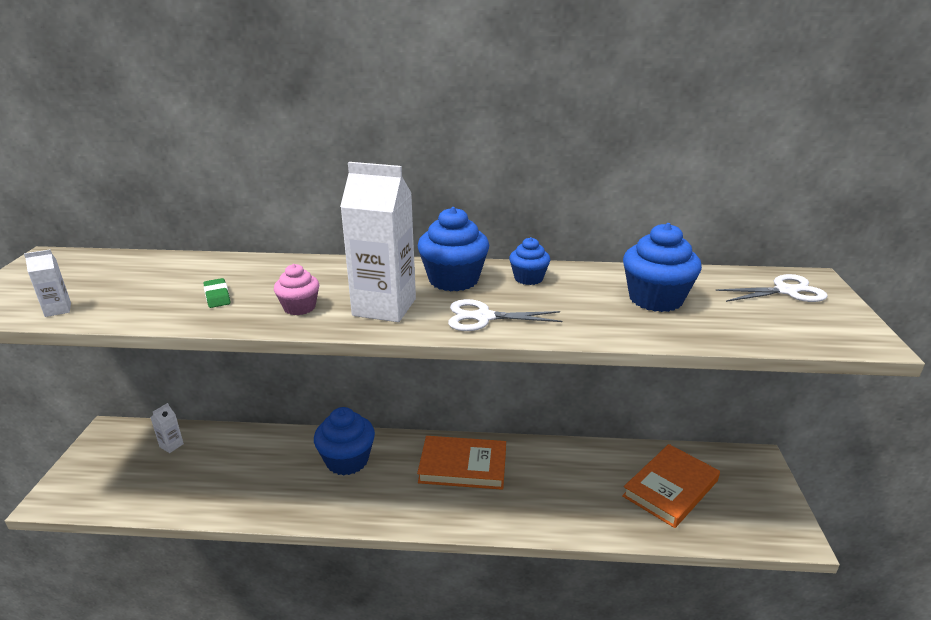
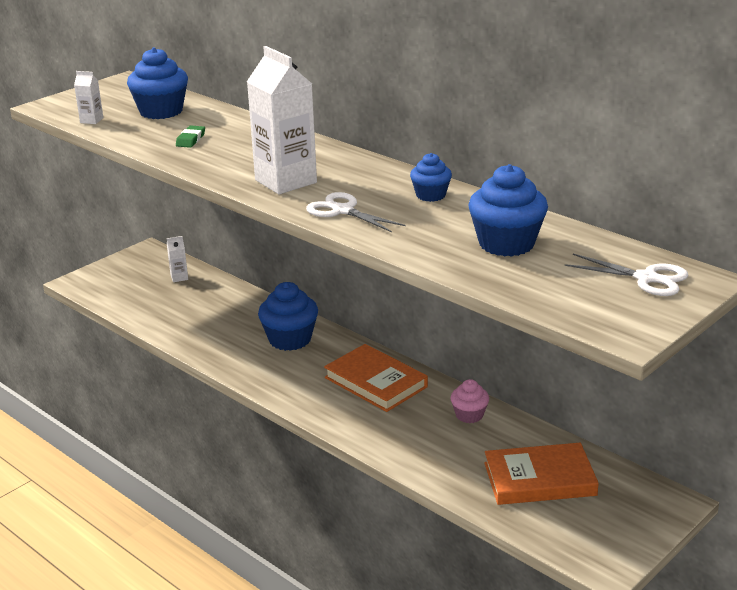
camera: 40 degrees right, 0 degrees up
(299, 307) = (230, 163): pink cupcake -> pink cupcake (469, 415)
(453, 280) = (369, 178): blue cupcake -> blue cupcake (161, 111)

